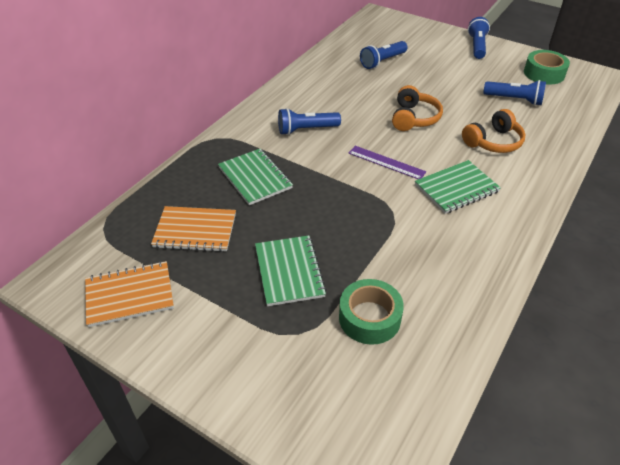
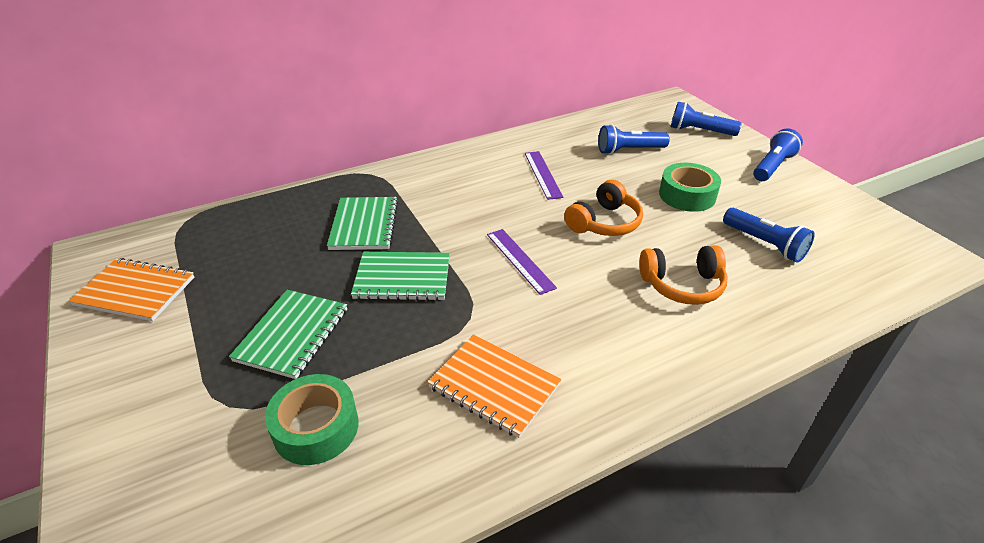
camera: 30 degrees right, 5 degrees down
(195, 230) = (255, 255): orange notebook -> orange notebook (494, 386)
(306, 130) = (467, 195): blue flashlight -> blue flashlight (699, 131)
(342, 97) = (543, 174): none -> purple ruler
(456, 188) = (575, 322): green notebook -> green notebook (402, 278)
(544, 73) = (842, 225): green tape -> green tape (687, 195)

